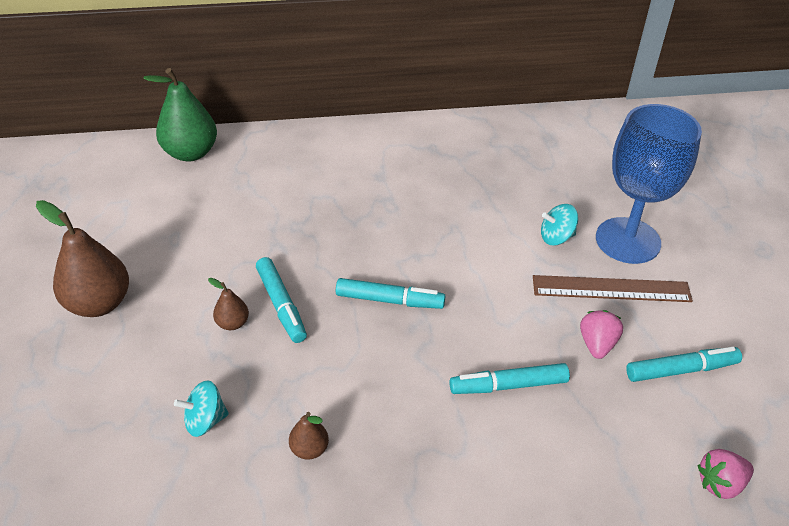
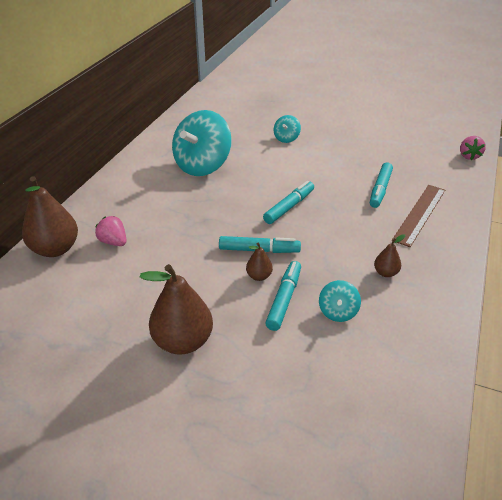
camera: 60 degrees left, 5 degrees down
(190, 153) = (55, 249): green pear -> brown pear
(419, 187) = (202, 166): none -> turquoise spinning top
(597, 344) = (370, 155): pink strawberry -> pink strawberry (114, 242)
(611, 289) = (336, 137): brown ruler -> brown ruler (419, 214)
(628, 240) = (306, 121): blue goblet -> none
(681, 370) = (400, 140): turquoise marker -> turquoise marker (284, 299)

